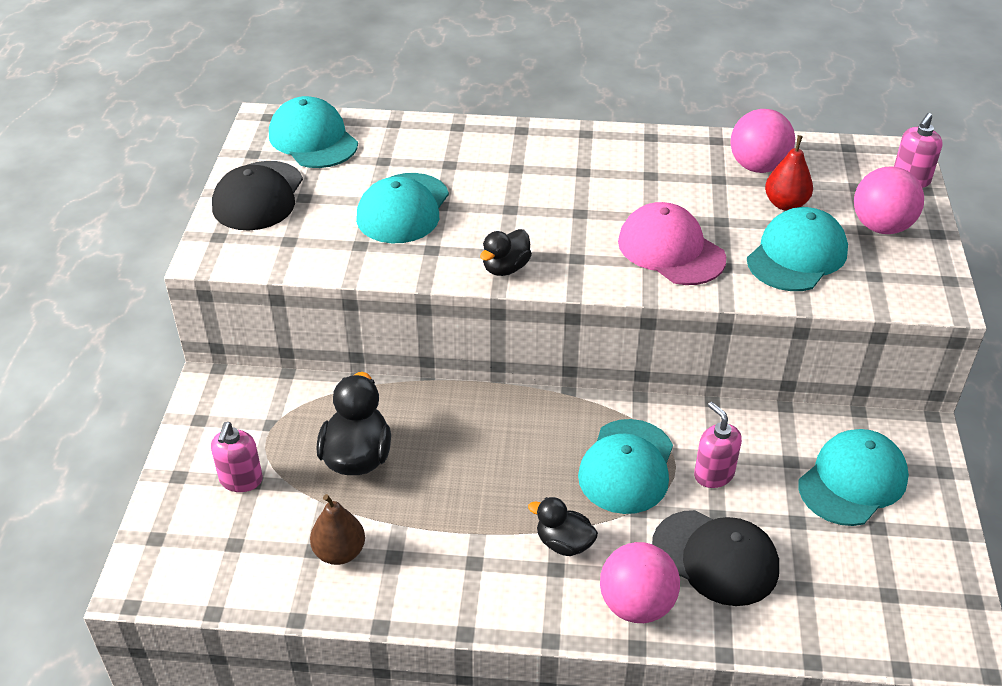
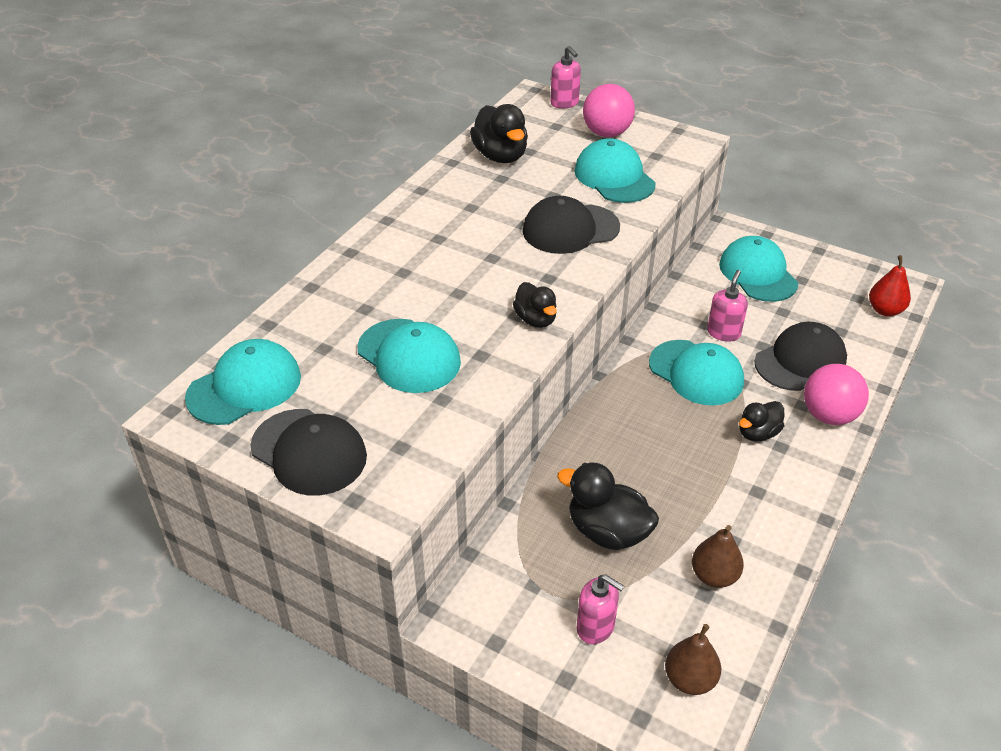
camera: 65 degrees left, 0 degrees up
(208, 563) = (690, 679): none -> brown pear
(313, 139) = (244, 387): turquoise cap -> turquoise cap turned 150 degrees clockwise
(671, 250) = (570, 229): pink cap -> black cap
(713, 474) = (723, 332): pink soap dispenser -> pink soap dispenser turned 120 degrees clockwise
(758, 166) = (500, 156): pink ball -> black duck
(785, 204) = (553, 161): red pear -> red pear (885, 310)

